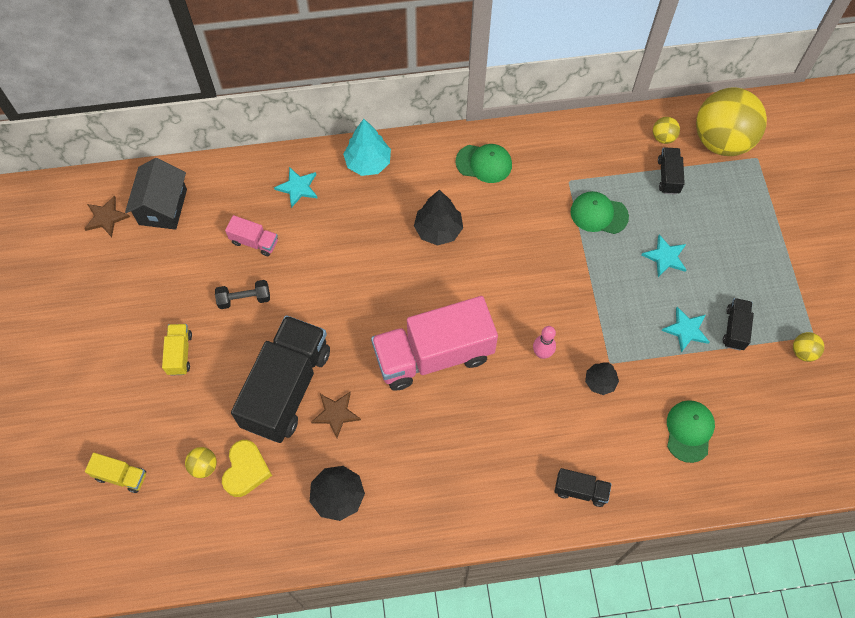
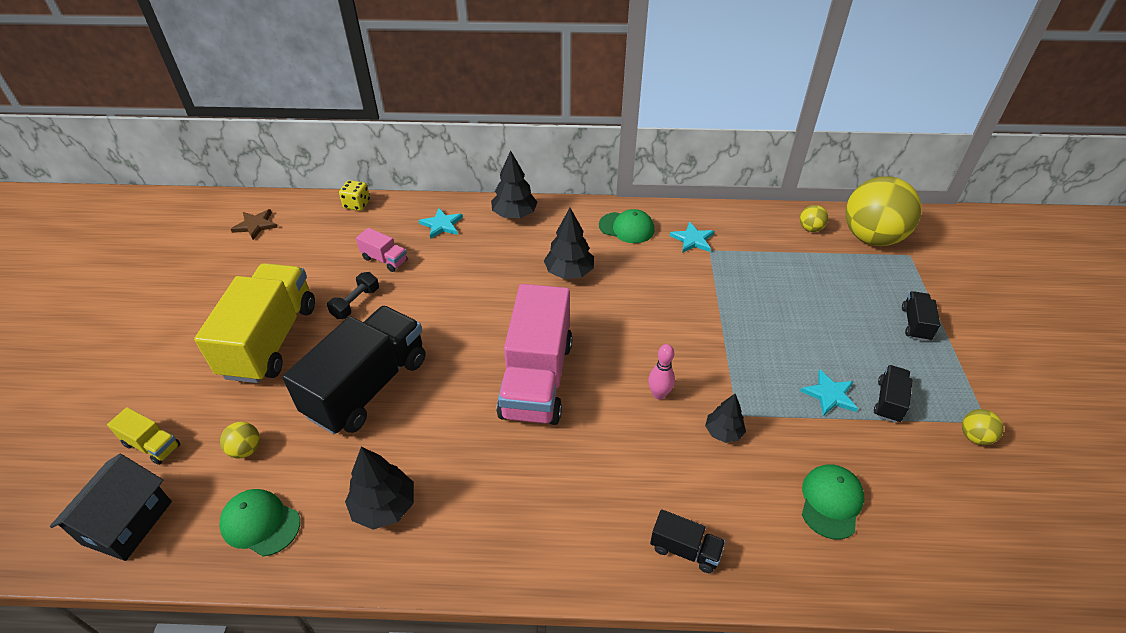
camera: 10 degrees right, 20 degrees down
(163, 207) = (311, 224): black house -> black house (127, 522)
(180, 353) = (271, 340): yellow truck -> yellow truck, size x2.30
(201, 173) = (357, 204): none -> yellow dice
(244, 299) = (356, 303): black dumbbell -> black dumbbell turned 60 degrees counterclockwise
(246, 470) = (290, 461): yellow heart -> none
(336, 414) = (412, 419): brown star -> none
(368, 163) = (514, 215): turquoise tree -> black tree
(433, 355) = (536, 378): pink truck -> pink truck turned 75 degrees counterclockwise
(599, 214) = (738, 280): green cap -> green cap (260, 523)
(665, 257) = (808, 324): turquoise star -> turquoise star (692, 239)
(668, 176) = (814, 259): black truck -> black truck (915, 324)

